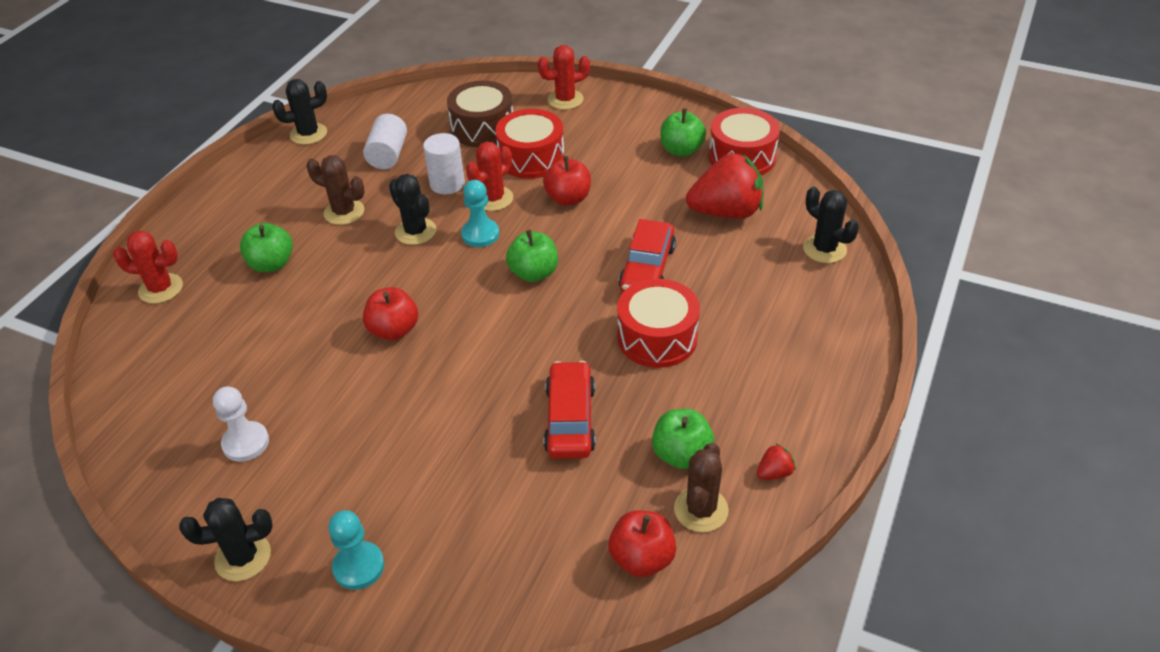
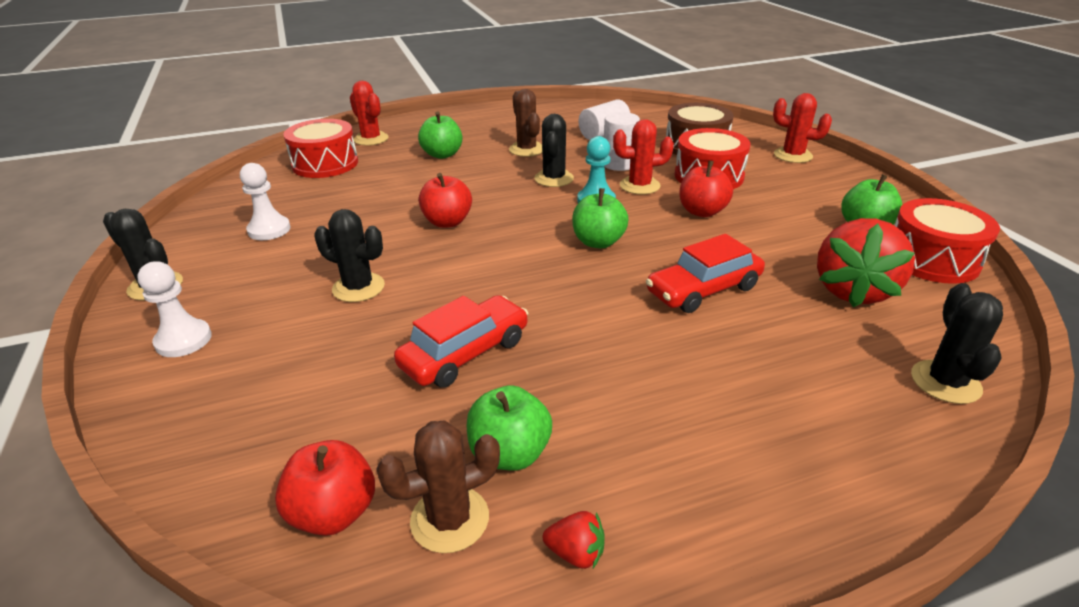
camera: 45 degrees right, 10 degrees down
(308, 134) = (571, 107): black cactus -> black cactus (358, 287)
(359, 567) = (183, 340): turquoise pawn -> white pawn
(657, 337) = (634, 344): red drum -> red drum (325, 164)
(726, 212) = (853, 291): red strawberry -> red strawberry turned 75 degrees clockwise

